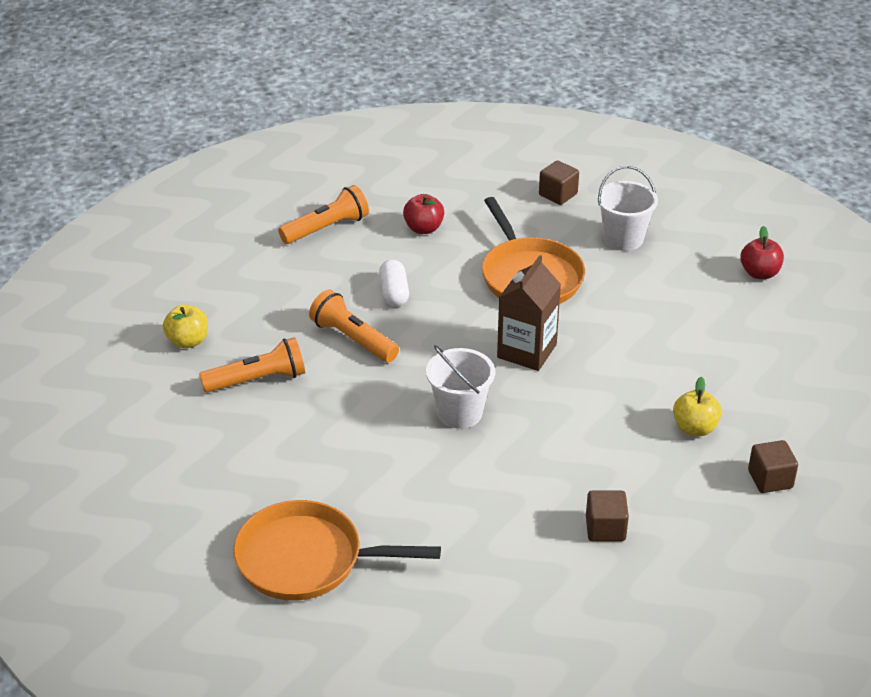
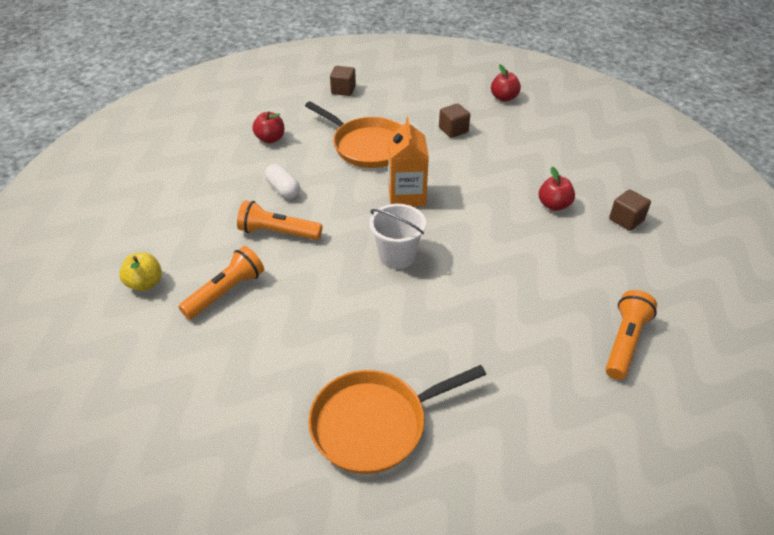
camera: 30 degrees left, 5 degrees up
(326, 228) = (198, 161): orange flashlight -> orange flashlight (625, 342)
(527, 351) = (406, 195): brown carton -> orange carton
(605, 529) = (562, 297): brown cube -> brown cube (453, 130)
(623, 239) = (407, 103): white bucket -> none
(694, 428) = (554, 205): yellow apple -> red apple

